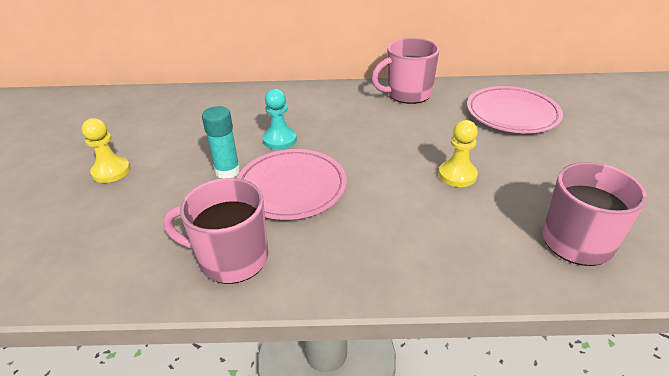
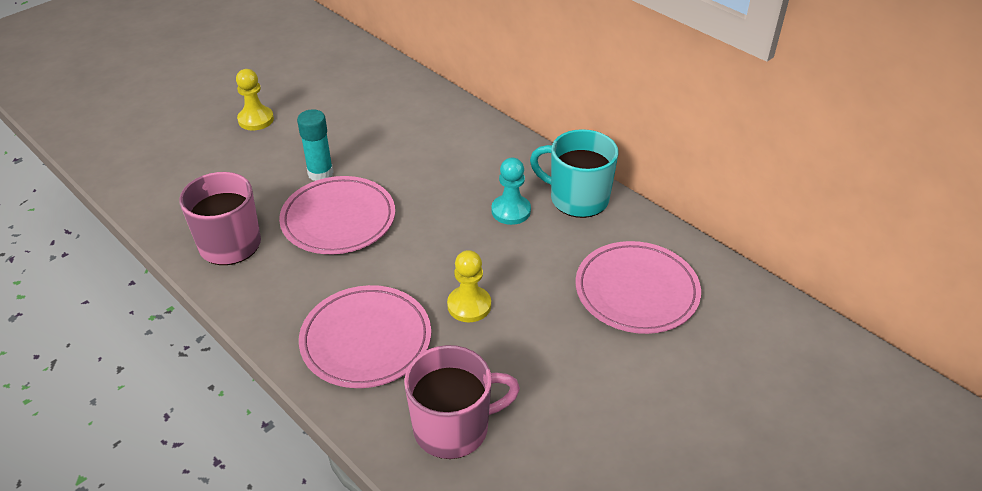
camera: 45 degrees right, 5 degrees up
(280, 140) = (395, 171): turquoise pawn -> turquoise pawn (511, 211)
(407, 94) = (577, 199): pink mug -> turquoise mug
(442, 238) = (366, 340): none -> pink plate

